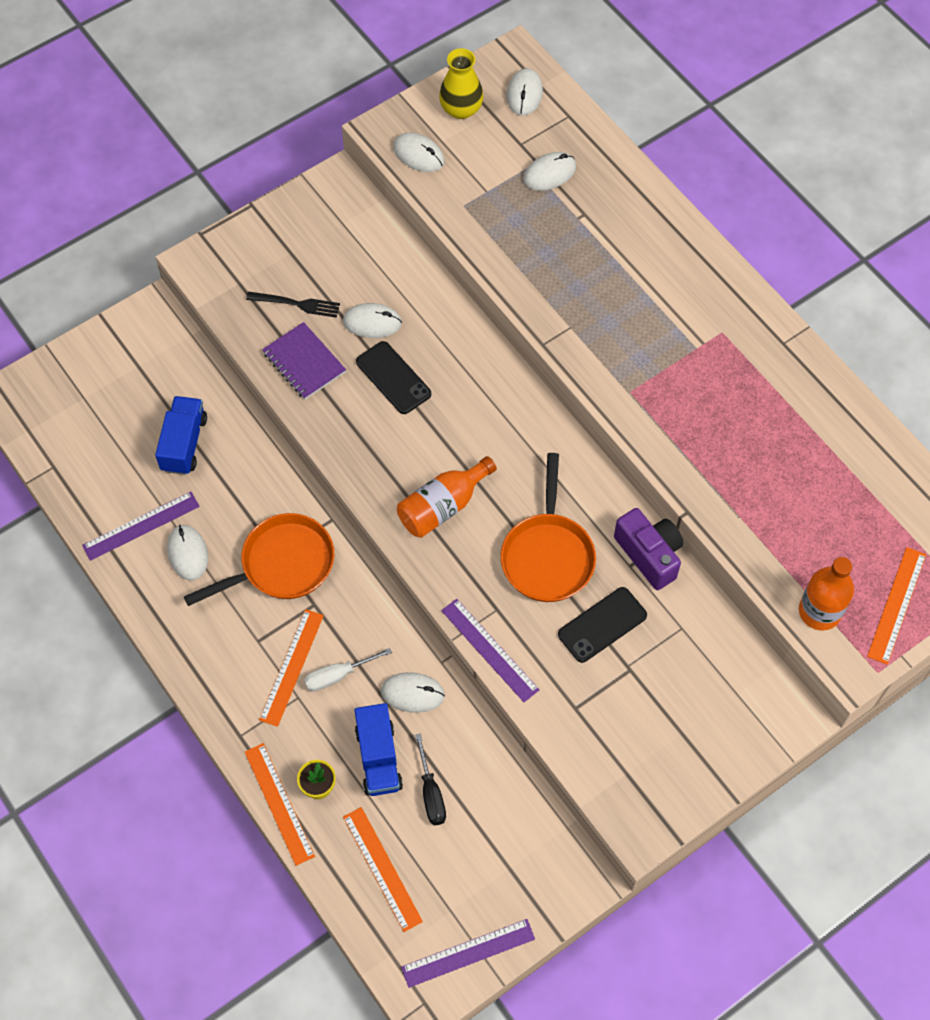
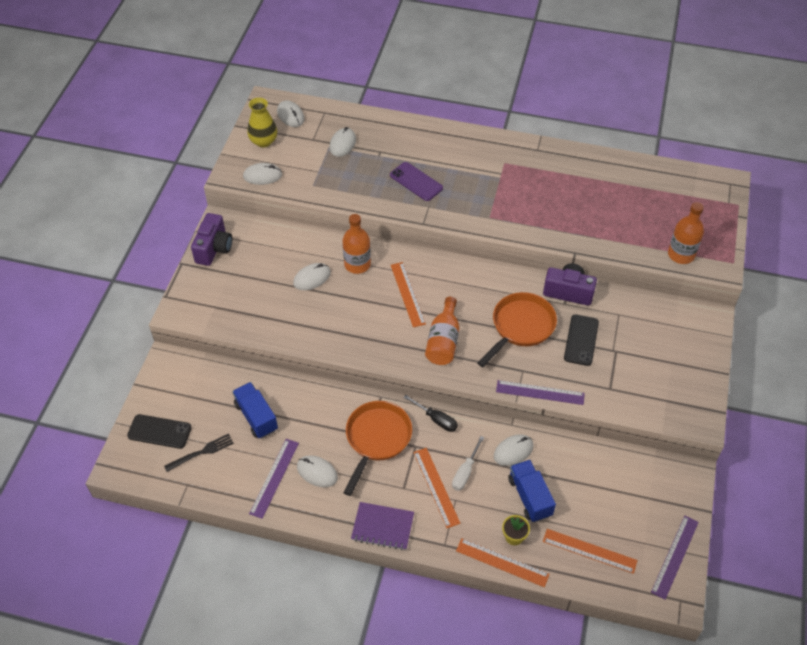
camera: 40 degrees left, 10 degrees down
(297, 304) = (259, 296): black fork -> black fork (201, 452)
(301, 210) = (214, 248): none -> purple camera
(304, 362) = (294, 322): purple notebook -> purple notebook (382, 527)
(378, 758) = (530, 497): blue truck -> blue truck turned 150 degrees counterclockwise
(393, 378) = (351, 297): black phone -> black phone (159, 432)
(431, 793) = (574, 493): black screwdriver -> black screwdriver (436, 419)
(438, 341) = (357, 264): none -> orange bottle
(547, 555) = (520, 327): orange pan -> orange pan turned 105 degrees counterclockwise
(588, 283) = (416, 181): none -> purple phone
(896, 605) = (709, 228): orange ruler -> orange ruler (407, 294)

